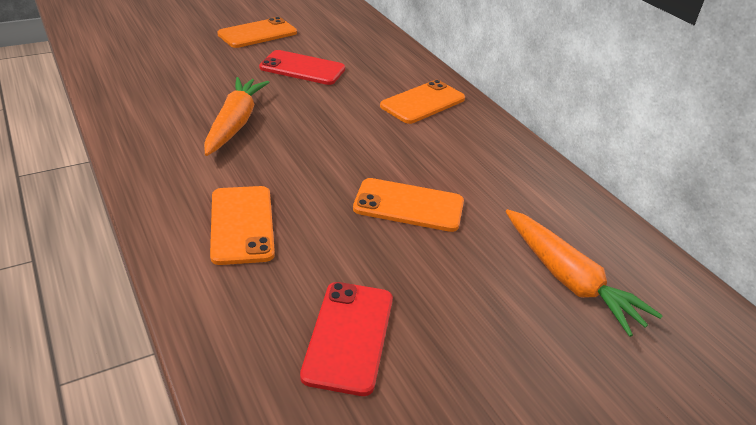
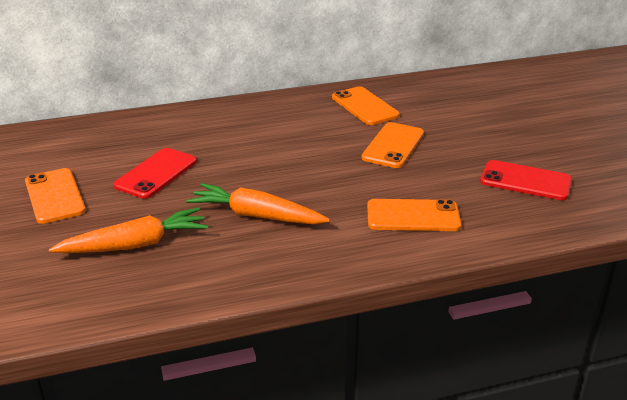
camera: 75 degrees left, 5 degrees down
(423, 102) = (246, 121): orange phone -> orange phone (364, 106)
(569, 280) = (470, 105): orange carrot -> orange carrot (135, 244)

